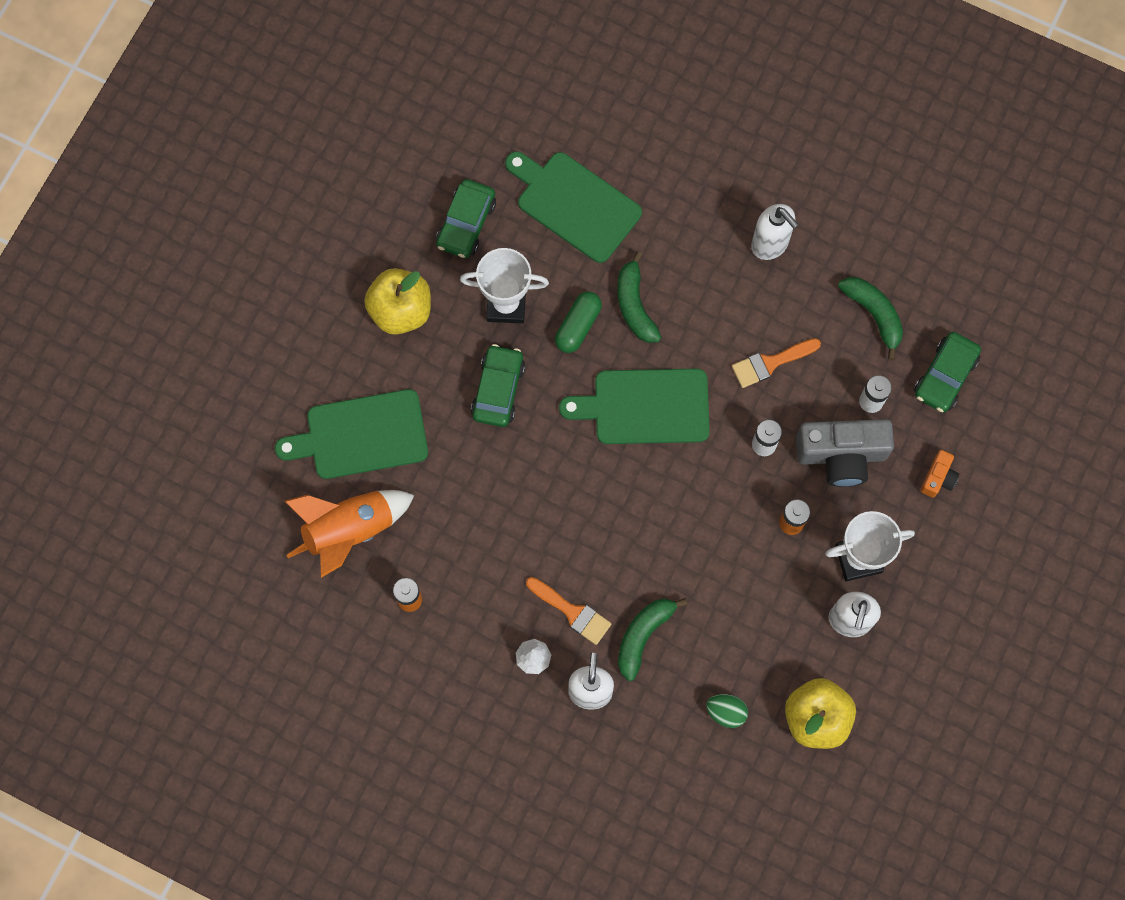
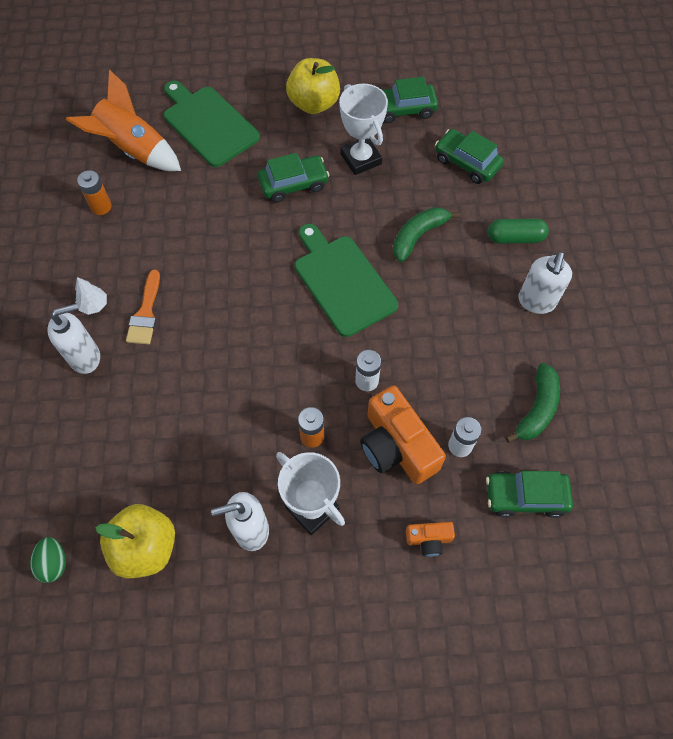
camera: 60 degrees right, 10 degrees down
(574, 204) = (467, 163): green cutting board -> green car
(578, 326) = (376, 208): green capsule -> green capsule (515, 238)
(643, 636) = (151, 372): green banana -> none
(726, 712) = (115, 468): green egg -> green egg (54, 563)
(770, 363) = (438, 351): orange brush -> none
(841, 455) = (396, 446): grey camera -> orange camera

